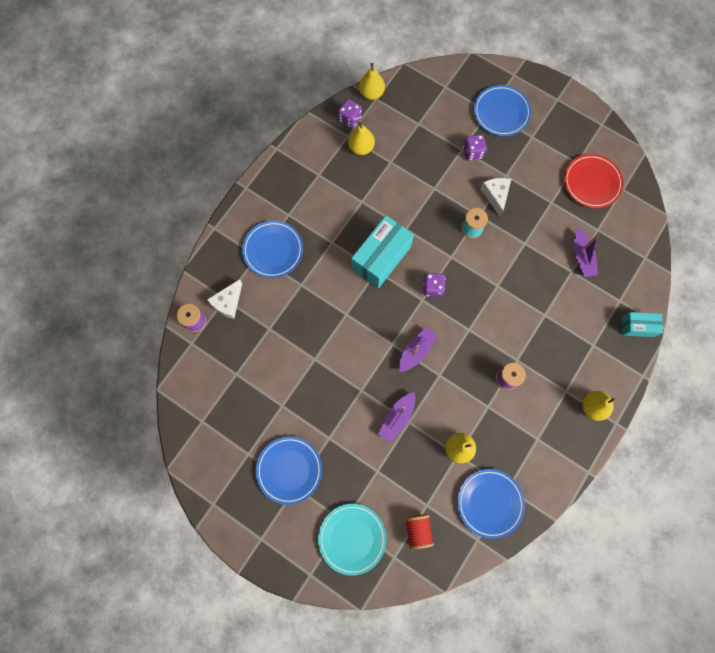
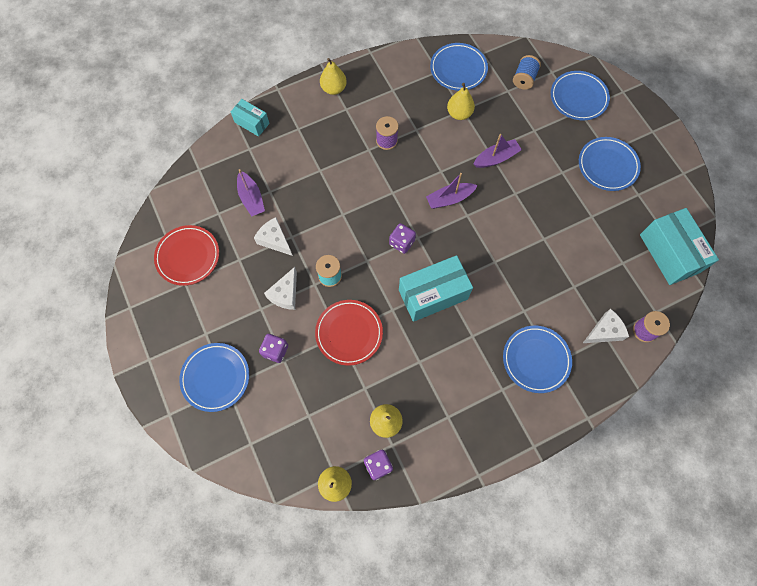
camera: 150 degrees left, 5 degrees down
(198, 406) = (669, 253): none -> turquoise box
(352, 538) = (578, 98): turquoise plate -> blue plate
(417, 530) = (524, 79): red spool -> blue spool
(427, 193) = (349, 333): none -> red plate
(536, 233) = (275, 240): none -> white cheese
(582, 257) = (251, 198): purple boat -> purple boat turned 135 degrees clockwise

